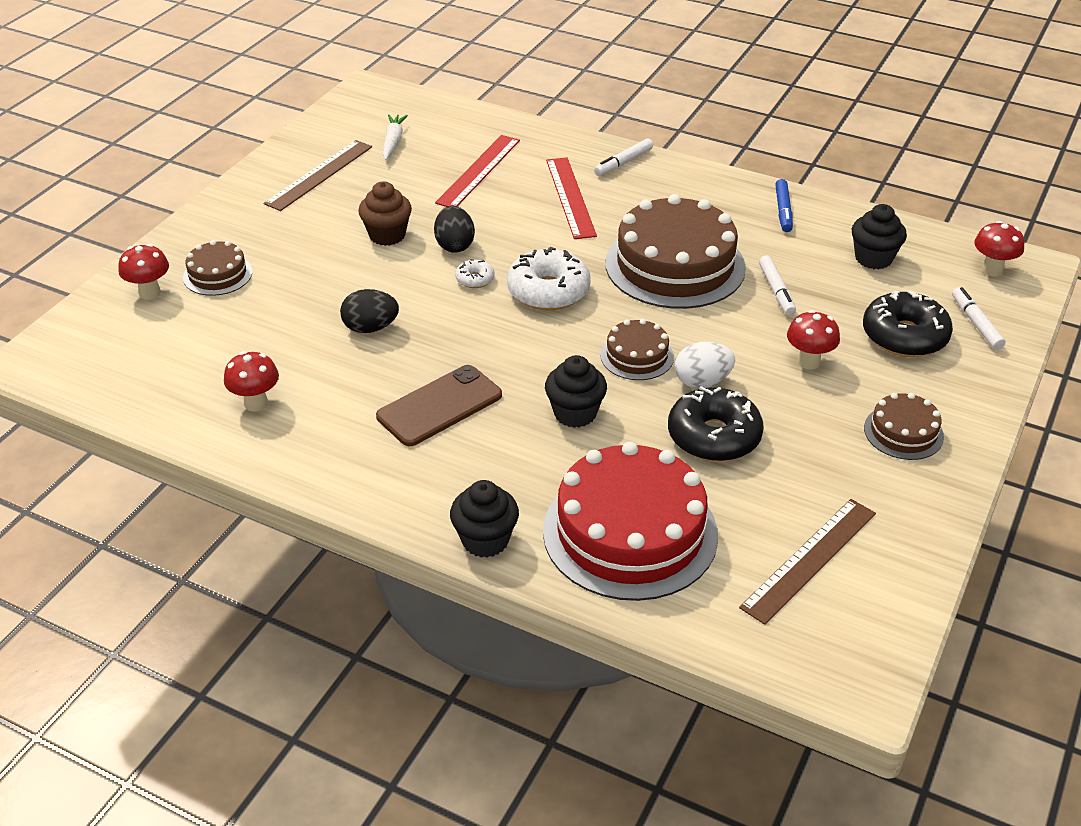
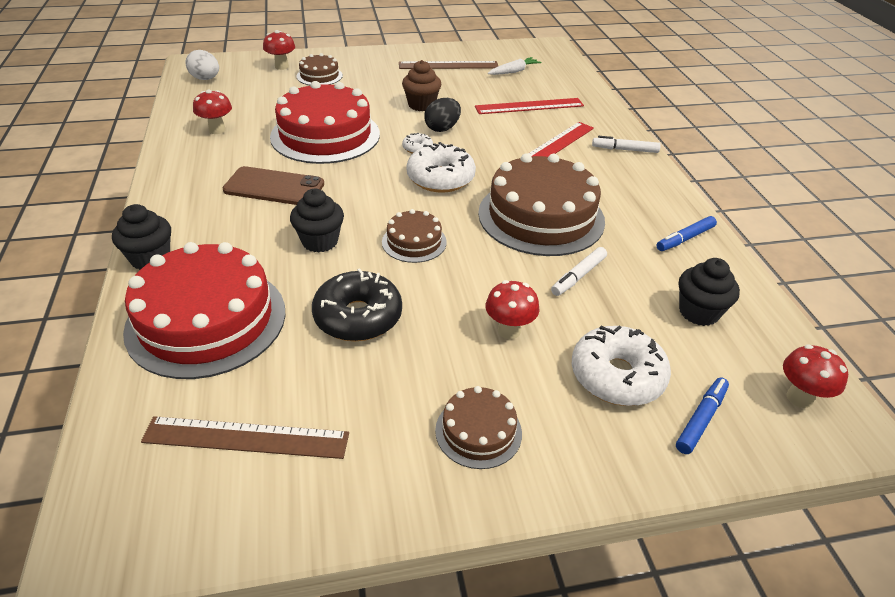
camera: 50 degrees right, 0 degrees up
(370, 328) = (325, 135): black egg -> red cake
(702, 381) = (419, 284): white egg -> white egg (205, 79)
(904, 336) = (617, 376): black donut -> white donut
(976, 324) = (700, 420): white marker -> blue marker

